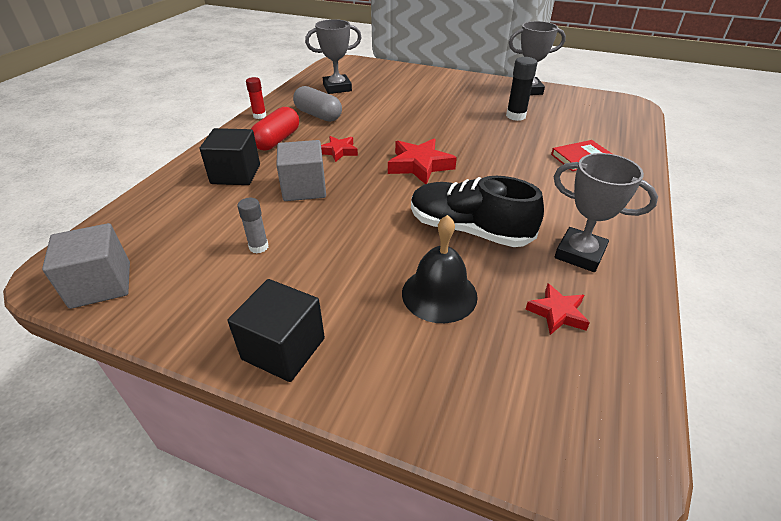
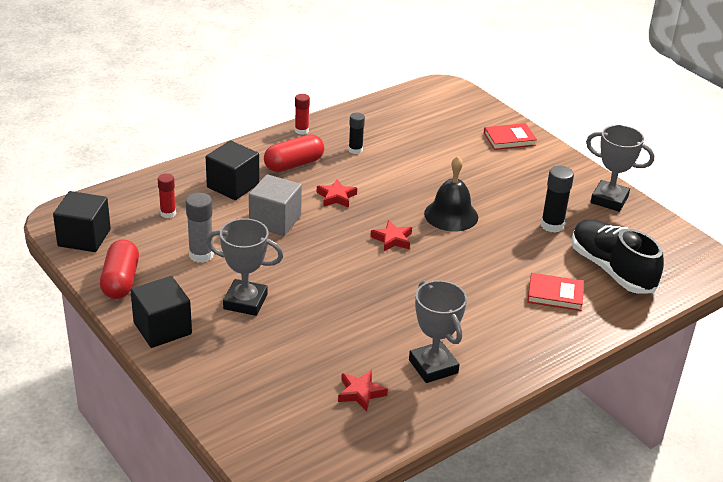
camera: 30 degrees right, 5 degrees down
(101, 284) = (84, 238): grey cube -> black cube
(185, 315) = (120, 281): none -> red capsule
(187, 221) = (168, 213): none -> red glue stick
(258, 247) = (201, 255): grey glue stick -> grey glue stick, size x1.50
(318, 115) = (355, 150): grey capsule -> black glue stick
(337, 88) = (405, 123): grey trophy -> grey trophy (245, 302)
(419, 165) = (392, 239): red star -> red star, size x0.61
(420, 77) = (509, 139): none -> red book
(439, 294) = (293, 343): black bell -> black bell (451, 215)
(468, 230) = (368, 310): black shoe -> black shoe (611, 269)

